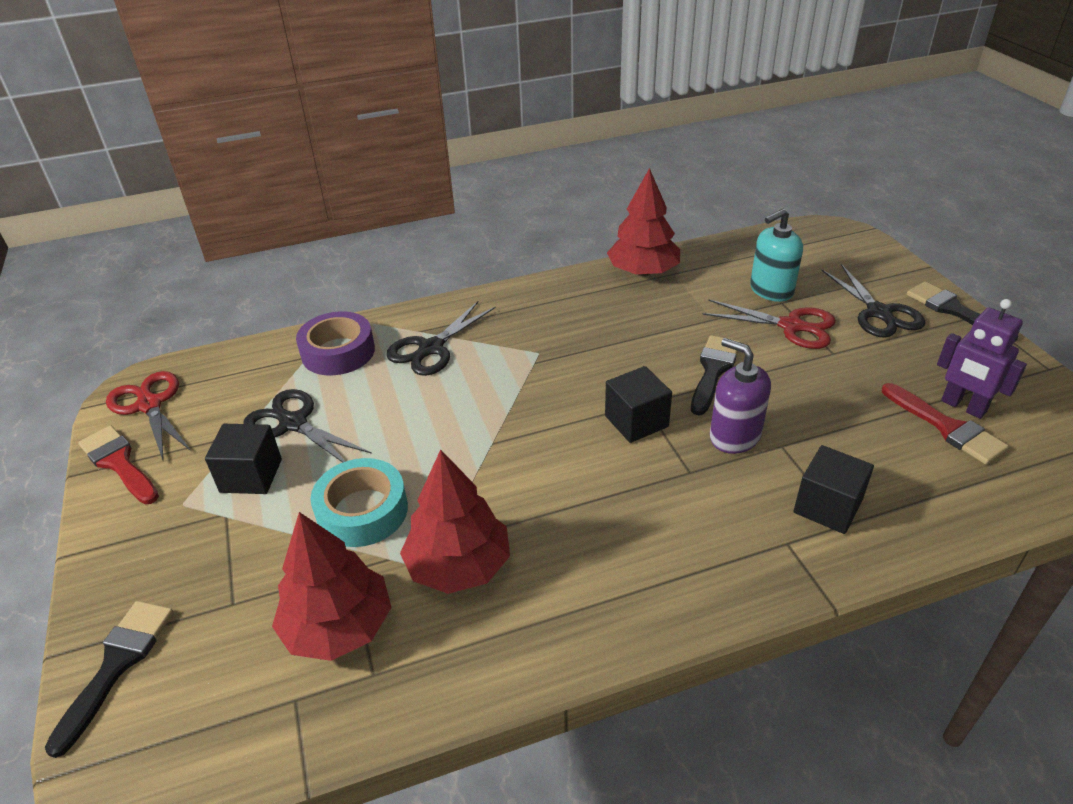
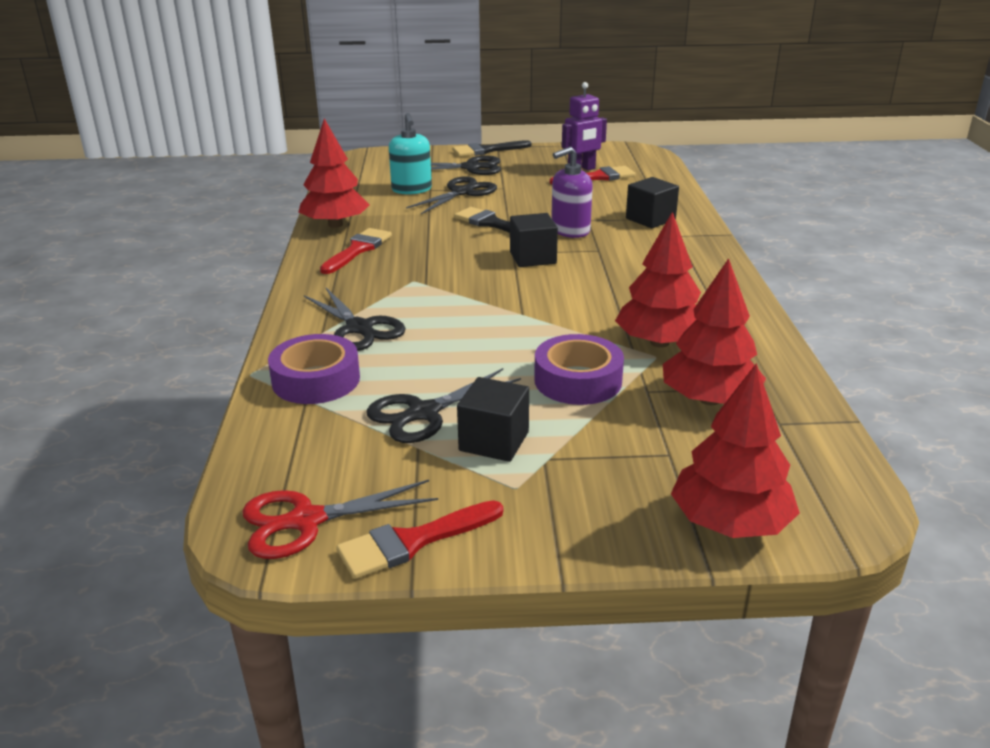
camera: 75 degrees left, 10 degrees down
(117, 664) = (730, 523): black brush -> red tree
(362, 511) = (578, 380): turquoise tape -> purple tape
(592, 301) = (358, 250): none -> red brush
(791, 326) = (462, 192): red scissors -> black scissors

